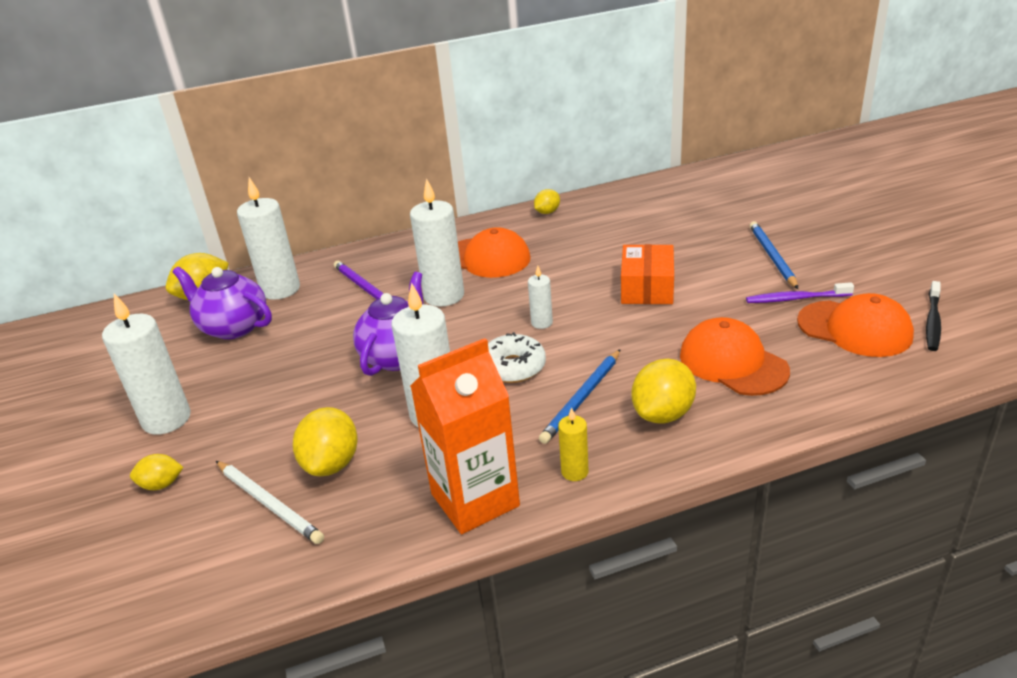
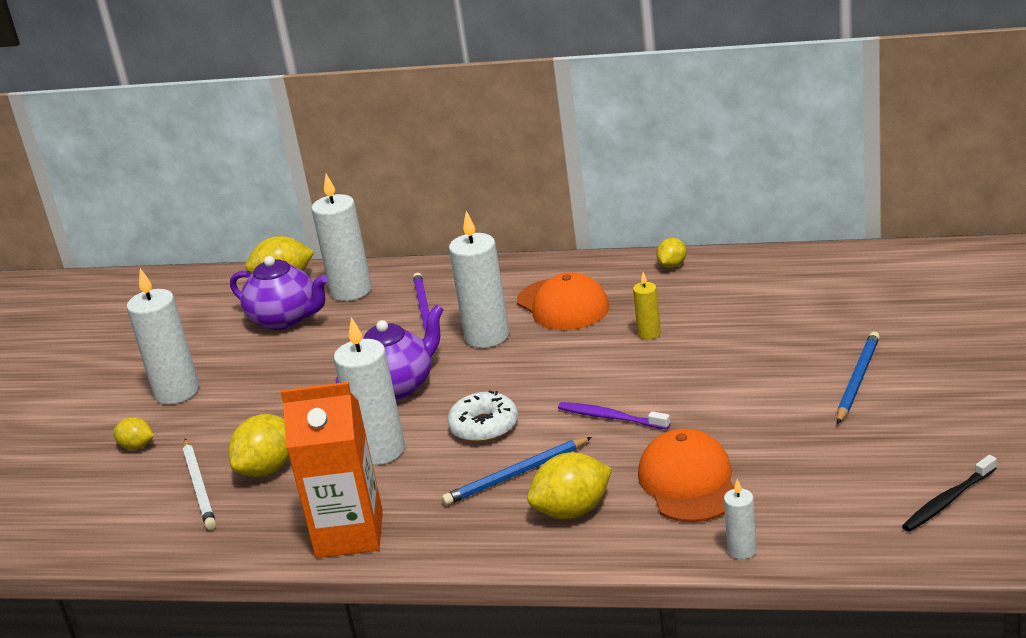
camera: 30 degrees right, 5 degrees down
(233, 327) = (285, 319): purple teapot -> purple teapot turned 150 degrees clockwise
(541, 323) = (550, 390): white candle -> white candle (742, 550)
(547, 212) = (672, 265): yellow lemon -> yellow lemon turned 45 degrees counterclockwise
(574, 472) = (448, 537): yellow candle -> yellow candle (649, 334)
(647, 288) = (687, 380): orange box -> none
(796, 298) = (828, 434): purple toothbrush -> purple toothbrush (611, 417)
(854, 329) = (852, 484): orange cap -> none

